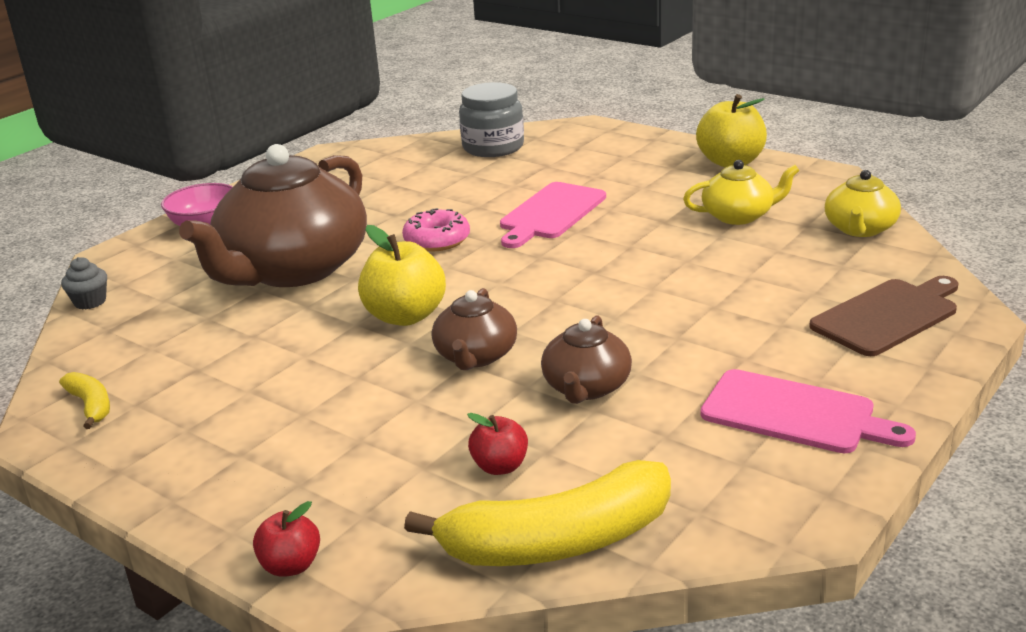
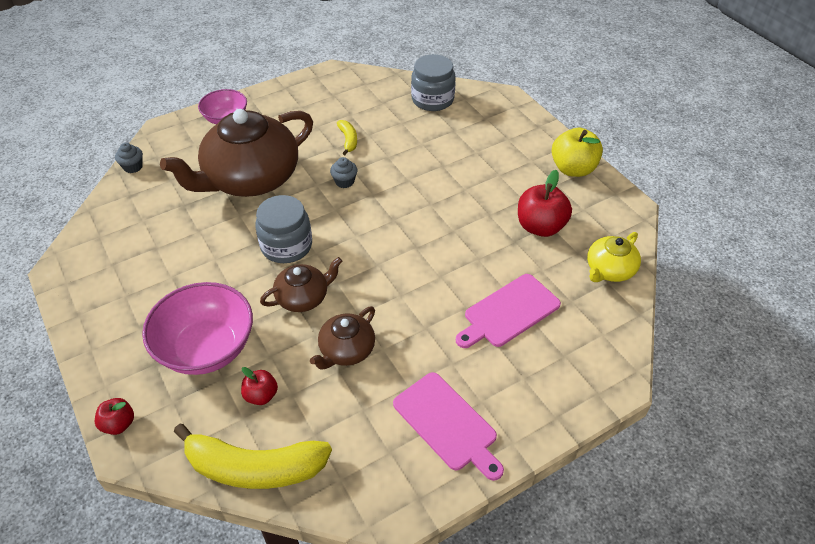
camera: 20 degrees right, 20 degrees up
(91, 406) = (91, 256): yellow banana -> yellow banana (348, 140)
(370, 445) = (207, 348): none -> pink bowl
(405, 316) = (286, 246): yellow apple -> grey jar
(437, 240) = (344, 181): pink donut -> grey cupcake
(475, 356) = (303, 297): brown teapot -> brown teapot turned 150 degrees counterclockwise
(550, 213) = (426, 180): pink cutting board -> pink cutting board (509, 312)
(739, 216) = (540, 226): yellow teapot -> red apple
(888, 316) = (566, 361): brown cutting board -> none

